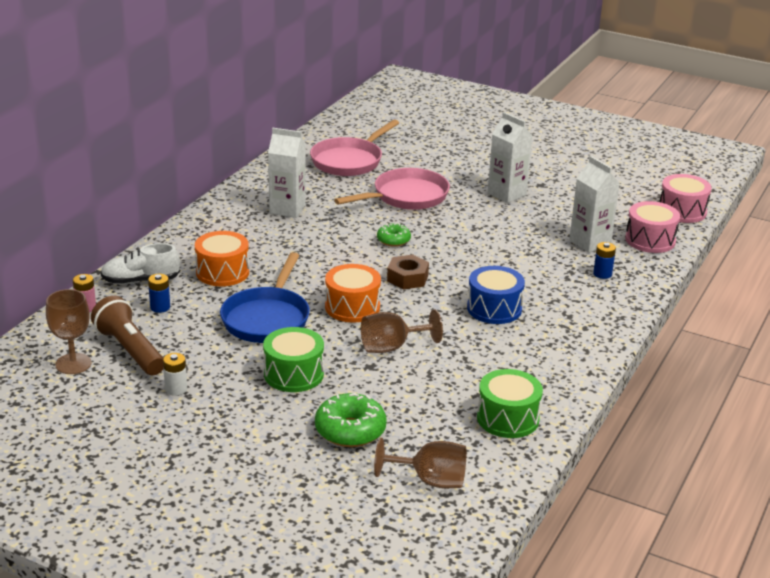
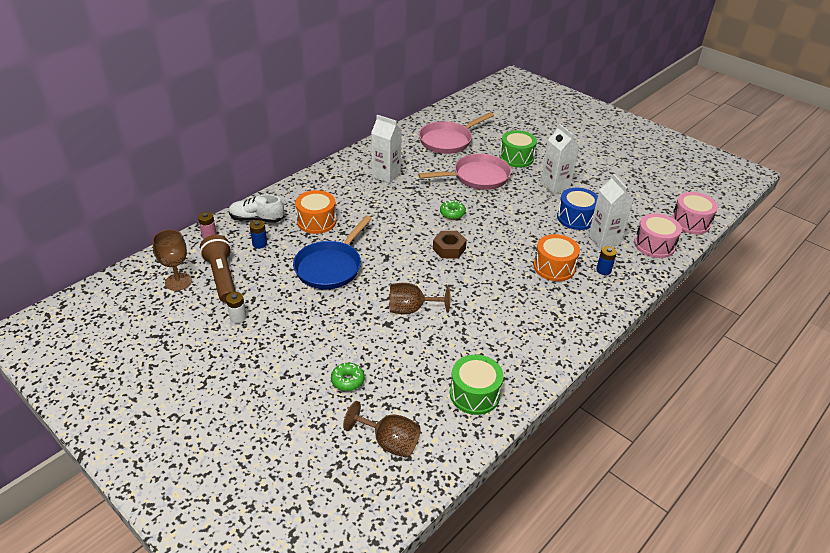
camera: 15 degrees right, 10 degrees up
(293, 374) = (328, 320): green drum -> green drum (516, 158)
(350, 430) = (347, 380): green donut -> green donut, size x0.60
(352, 307) = (397, 267): orange drum -> orange drum (554, 267)
(494, 309) = (504, 288): blue drum -> blue drum (576, 218)

